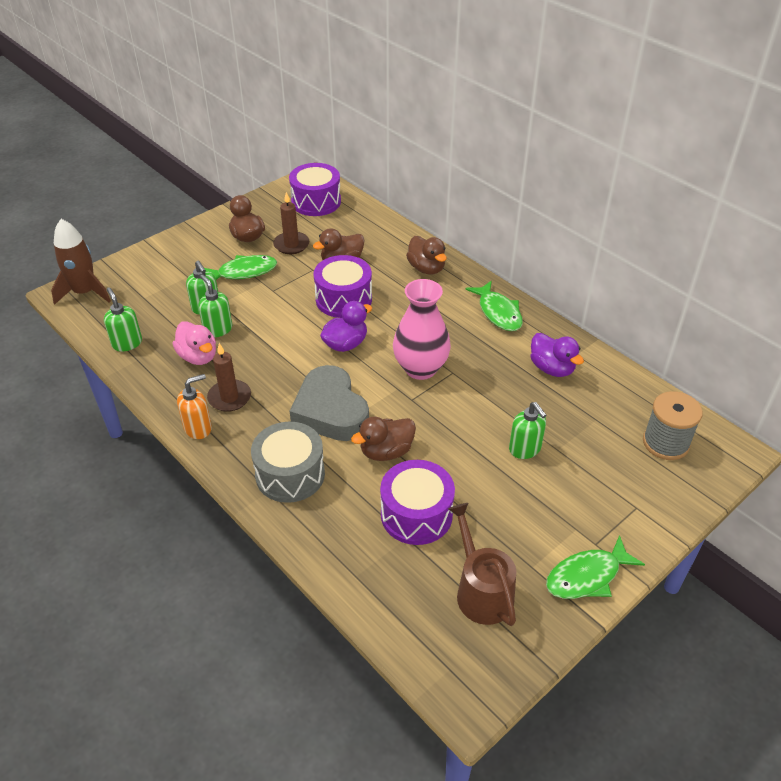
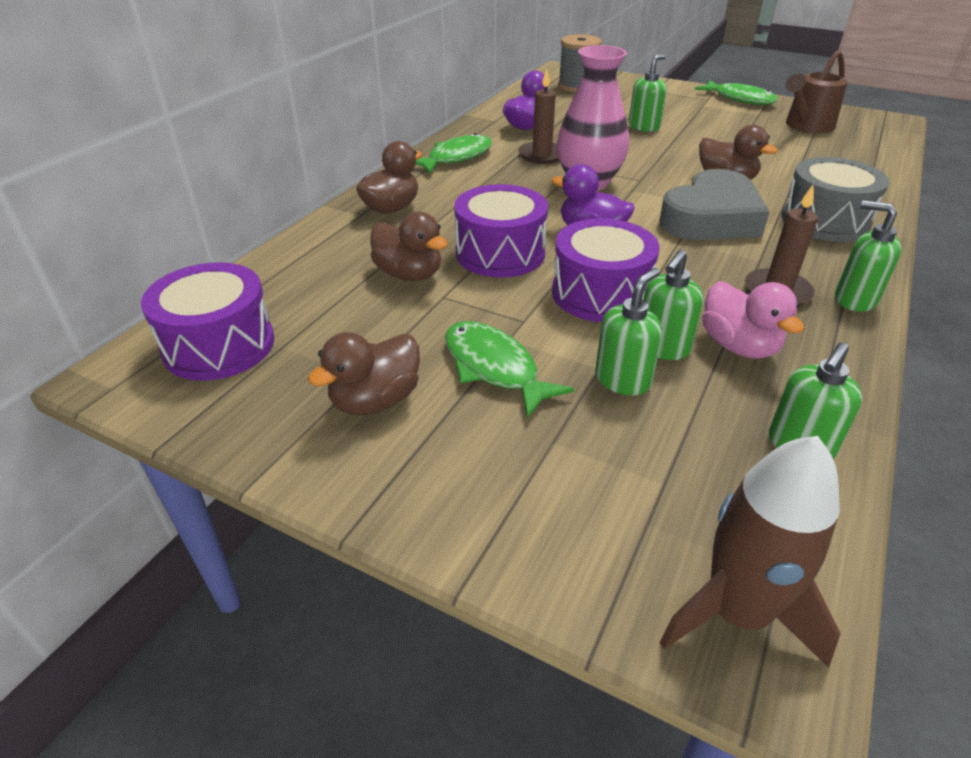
camera: 110 degrees left, 5 degrees down
(198, 357) = (738, 346): pink duck -> pink duck turned 120 degrees clockwise
(198, 428) = (854, 299): orange soap dispenser -> green soap dispenser
(291, 245) = (381, 336): brown candle -> brown candle (541, 155)
(416, 514) = (776, 156): purple drum -> purple drum (600, 293)

